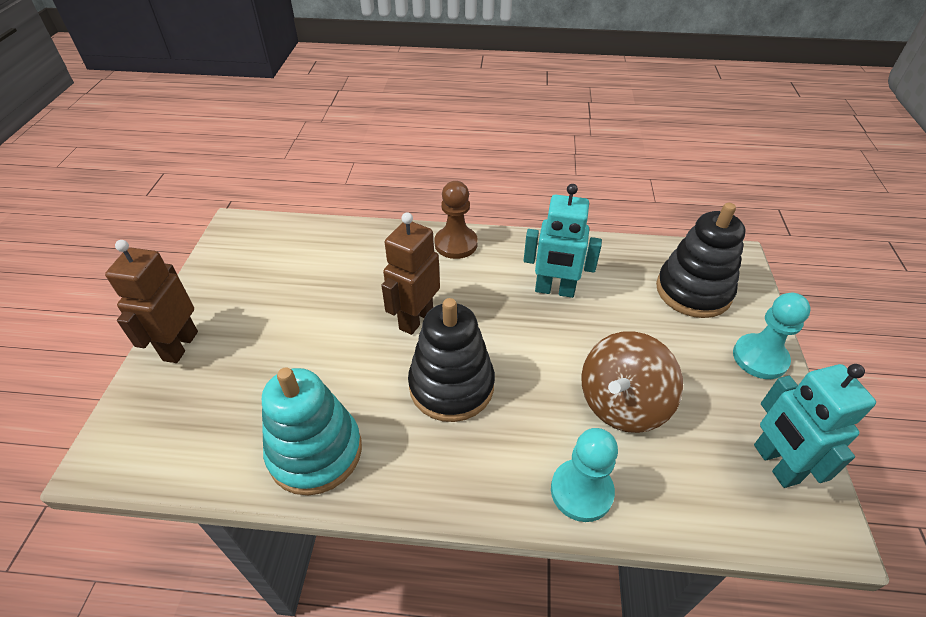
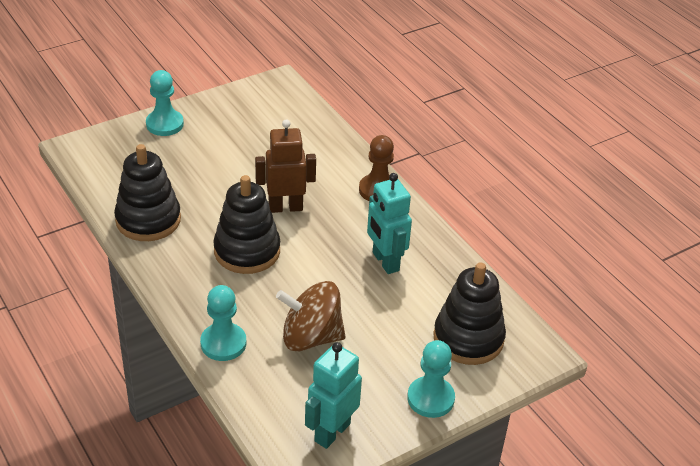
camera: 50 degrees right, 5 degrees down
(180, 346) = (165, 124): brown robot -> turquoise pawn
(315, 452) = (148, 220): turquoise stacking toy -> black stacking toy

